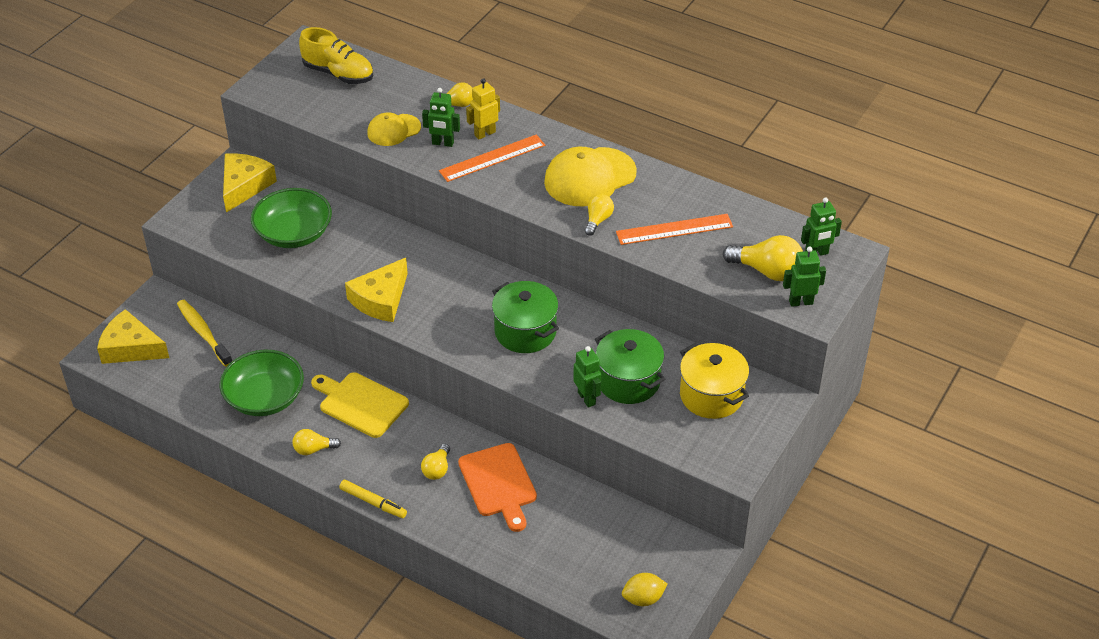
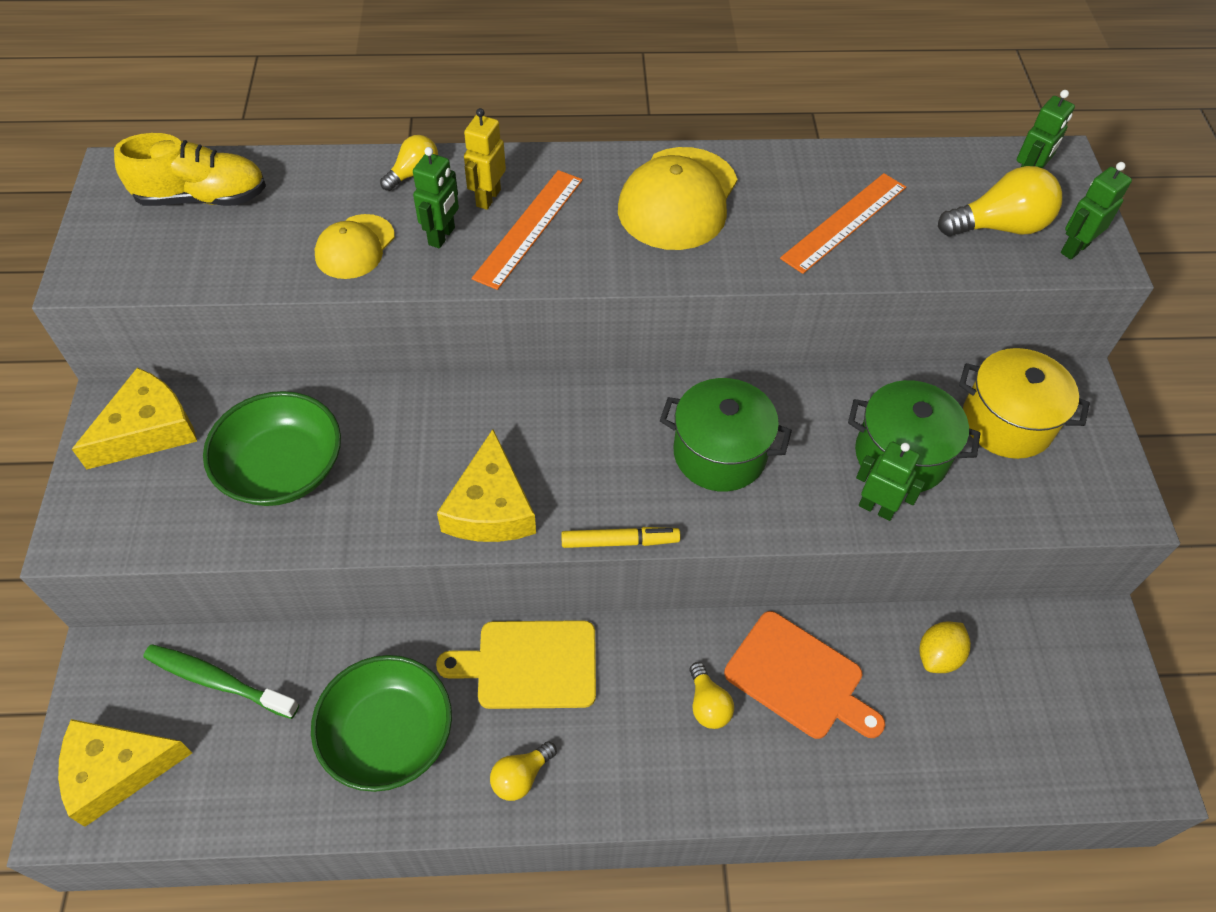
camera: 35 degrees left, 10 degrees up
(203, 333) = (218, 681): yellow toothbrush -> green toothbrush
(244, 186) = (148, 430): yellow cheese -> yellow cheese turned 60 degrees clockwise
(373, 502) = (667, 811): yellow marker -> yellow marker (619, 541)
(443, 143) = (442, 236): green robot -> green robot turned 45 degrees counterclockwise
(598, 220) = (743, 253): yellow light bulb -> none
(643, 598) = (1097, 736): yellow lemon -> yellow lemon (938, 656)

